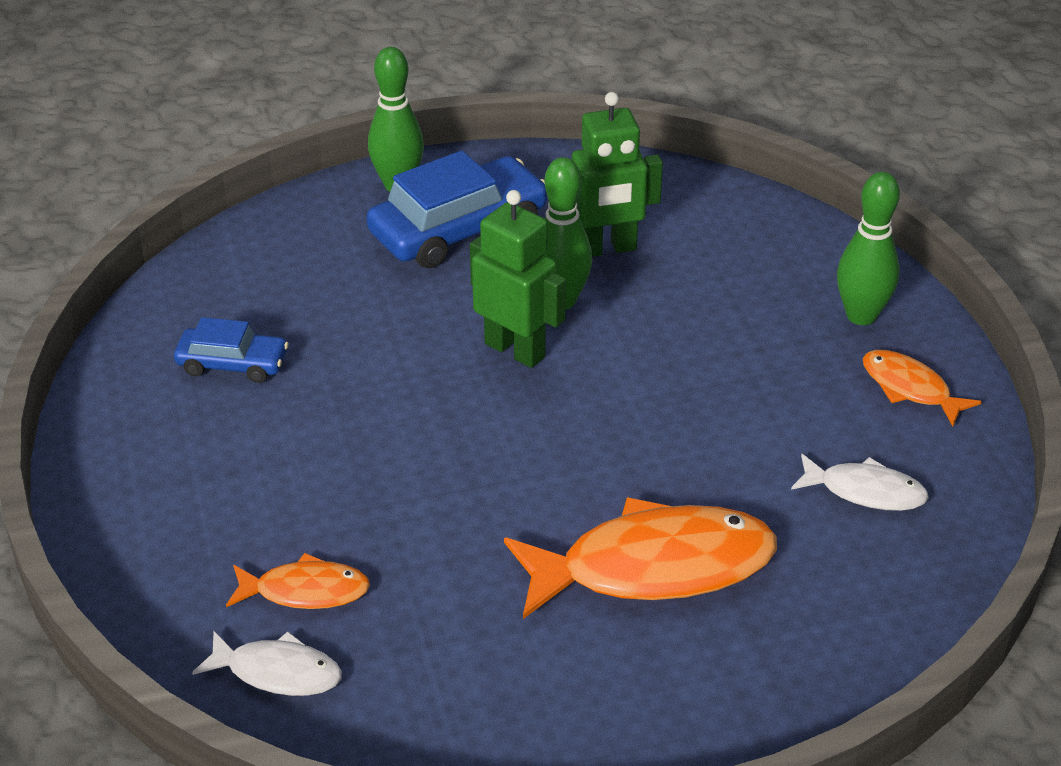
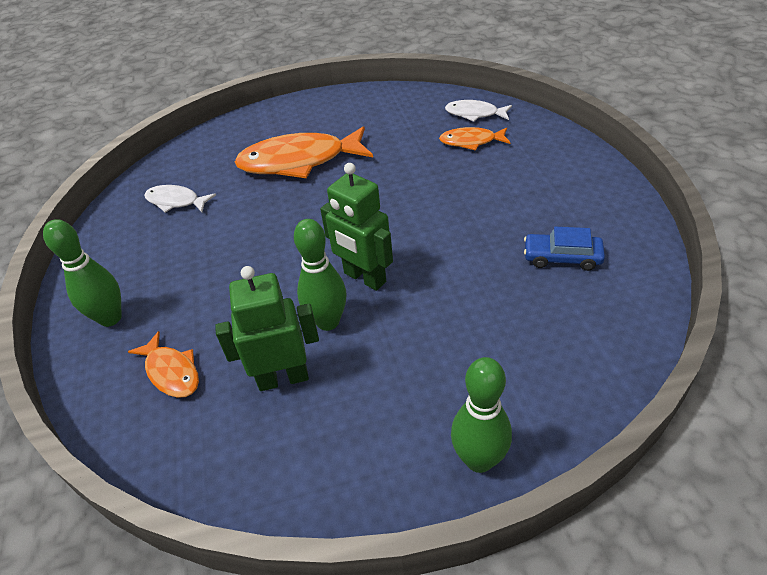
camera: 175 degrees left, 5 degrees up
(459, 229) = (412, 397): blue car -> none
(910, 388) = (113, 263): orange fish -> orange fish (171, 372)

